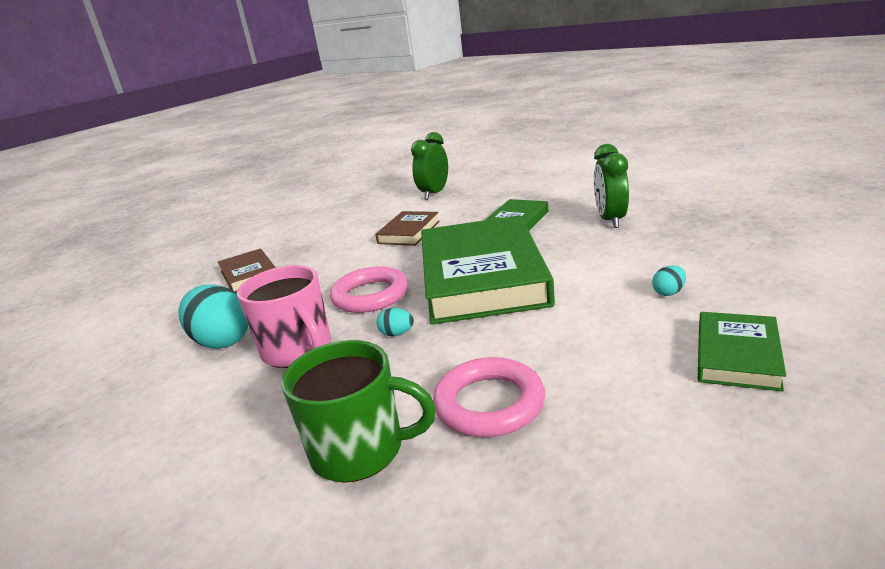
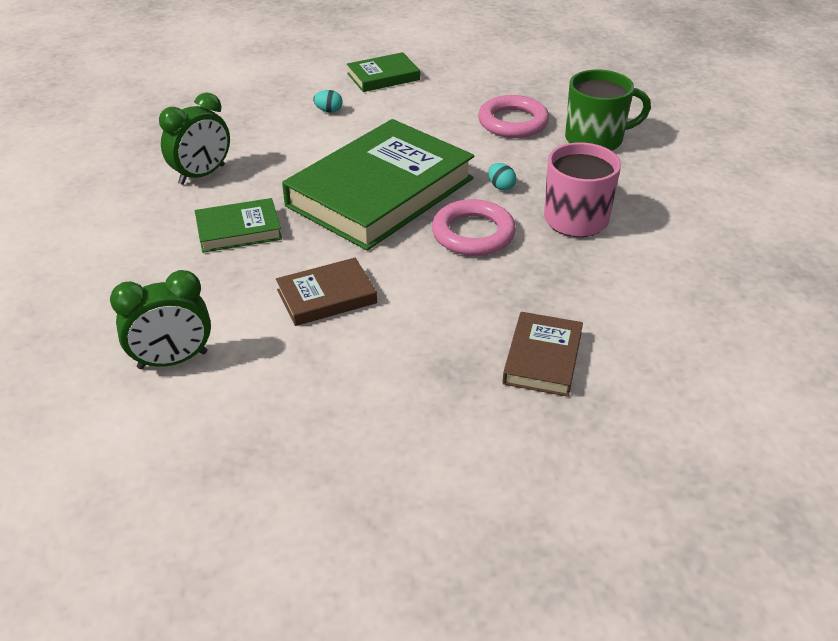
camera: 140 degrees left, 15 degrees up
(222, 341) = (626, 268): turquoise egg -> none
(360, 450) = (596, 139): green mug -> green mug turned 120 degrees clockwise

